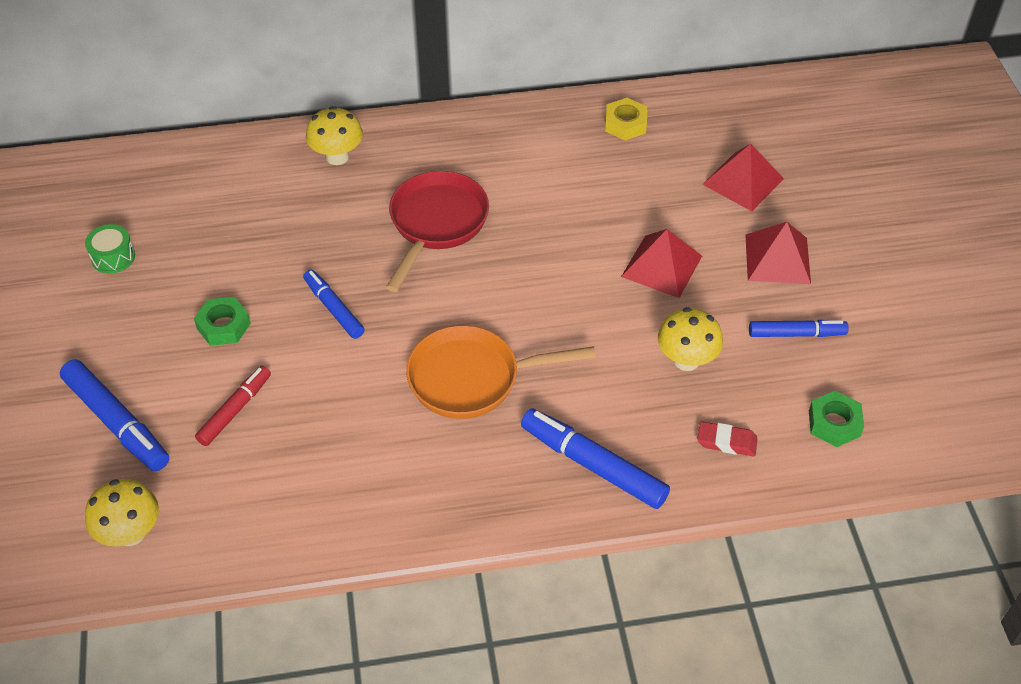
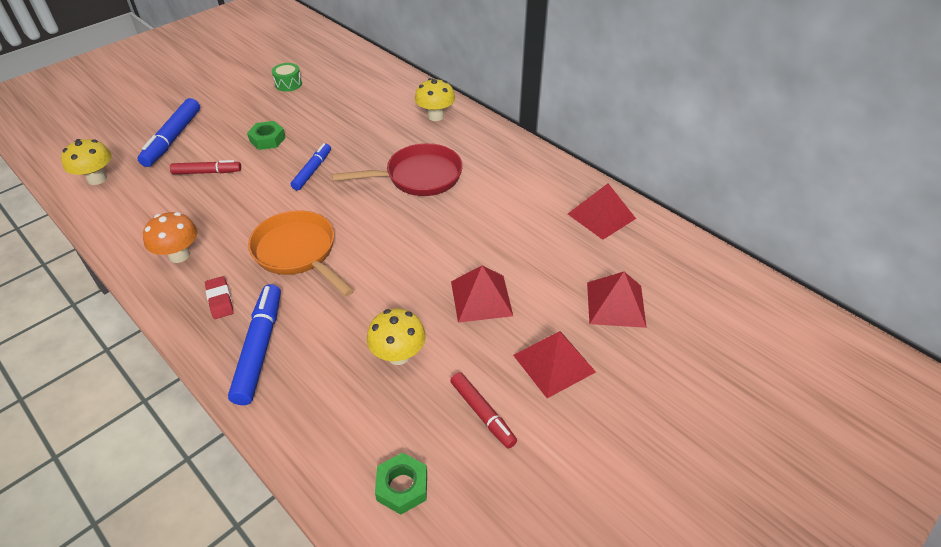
camera: 55 degrees right, 5 degrees down
(379, 489) = (179, 255): none -> orange mushroom
(625, 124) = (601, 216): yellow nut -> red pyramid
(726, 442) = (332, 418): red eraser -> red eraser (220, 300)
(796, 334) = (482, 413): blue marker -> red marker

